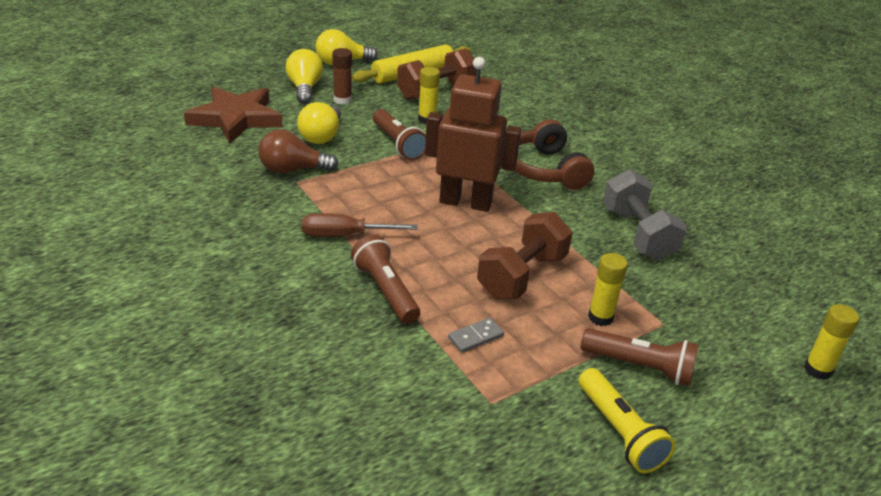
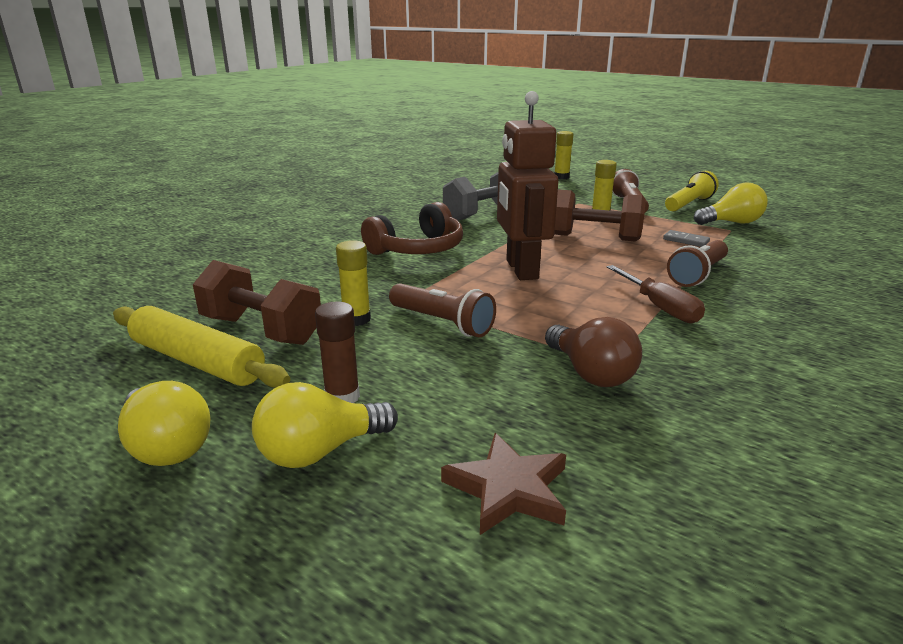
camera: 110 degrees left, 10 degrees down
(236, 118) = (508, 489): brown star -> brown star, size x0.63
(322, 136) = (478, 379): yellow light bulb -> yellow light bulb (731, 223)
(398, 144) = (442, 323): brown flashlight -> brown flashlight turned 90 degrees clockwise

